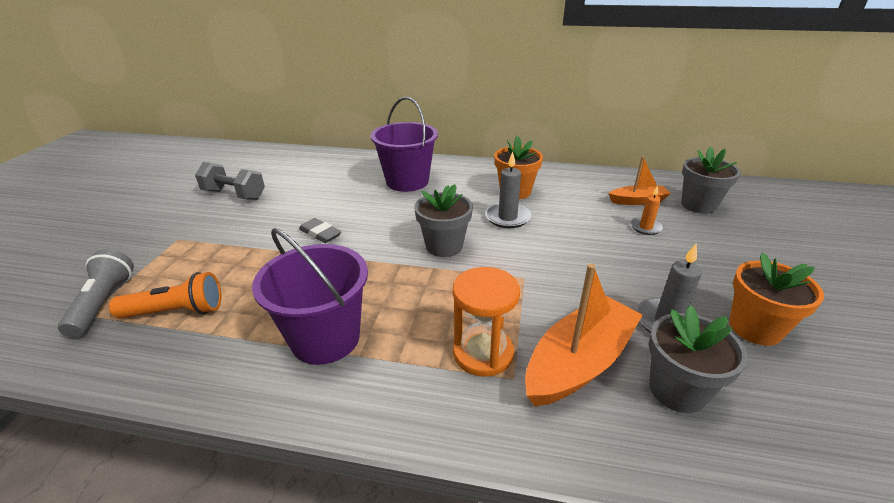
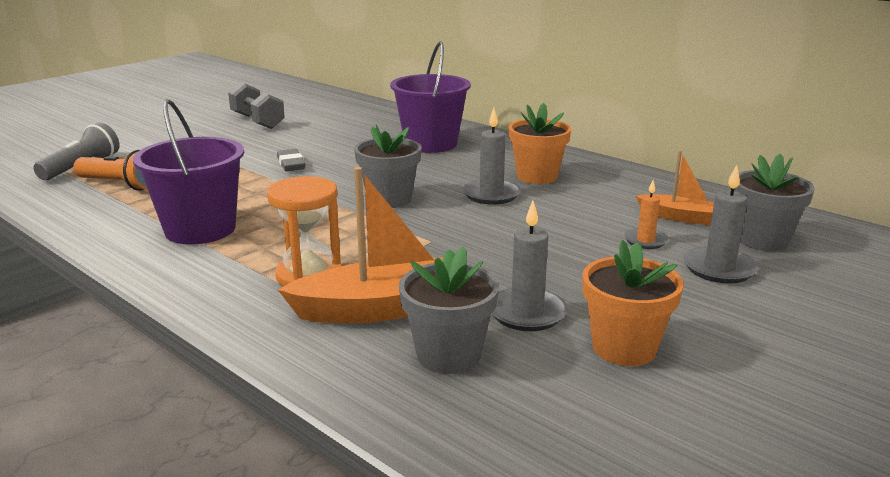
camera: 30 degrees right, 10 degrees down
(709, 236) = (719, 268): none -> grey candle

